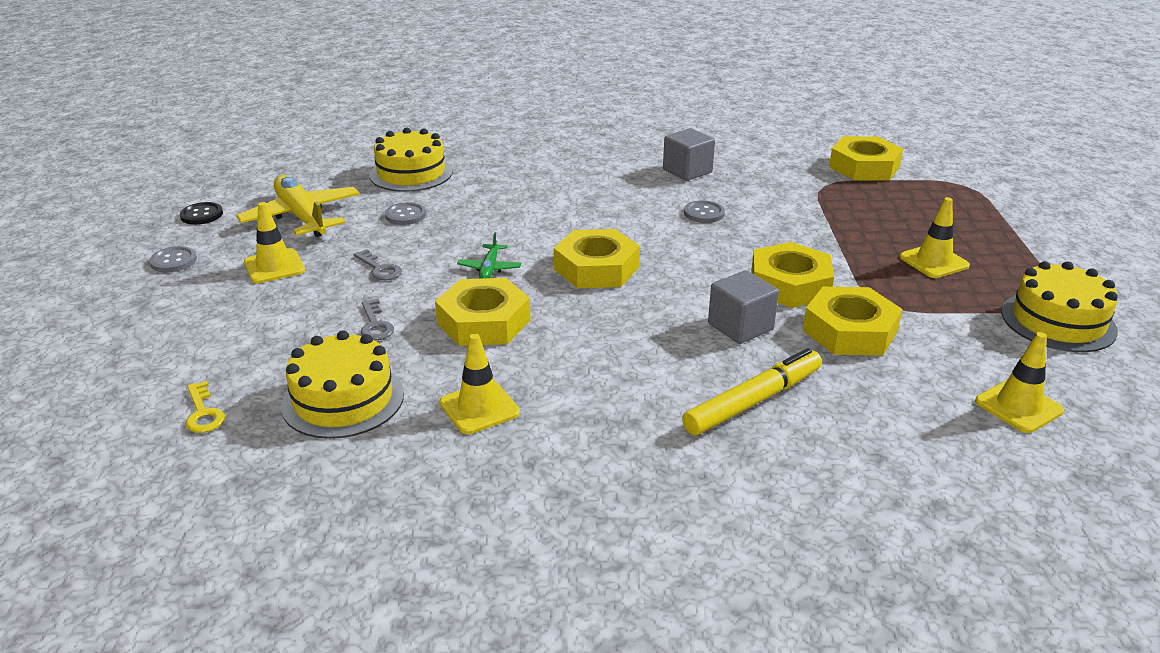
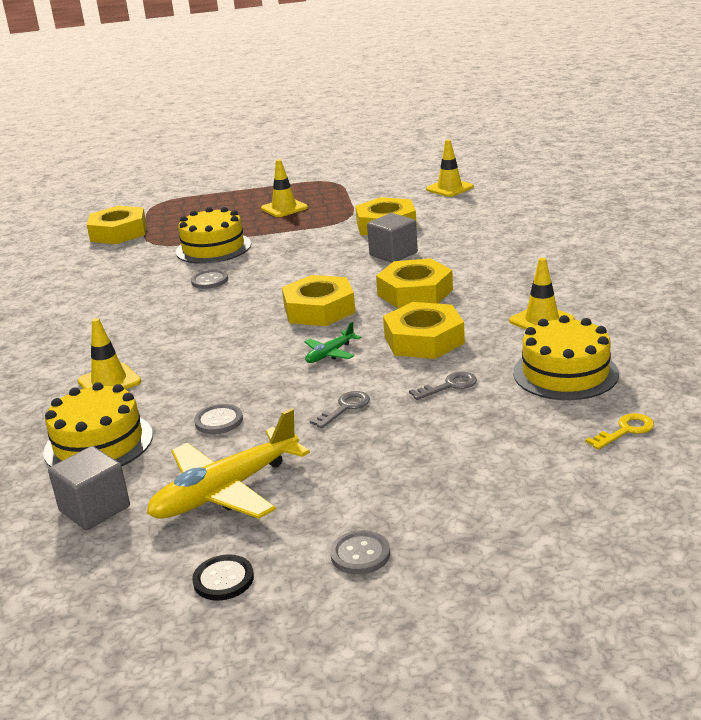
camera: 95 degrees left, 5 degrees down
(274, 266) = (356, 473): yellow traffic cone -> yellow traffic cone (109, 381)
(489, 268) = (330, 353): green plane -> green plane turned 135 degrees clockwise
(687, 171) = (116, 295): grey cube -> grey cube (94, 509)
(753, 401) = (482, 244): yellow marker -> none
(790, 284) = (328, 244): yellow nut -> yellow nut (415, 292)
(1058, 321) = (354, 181): yellow cake -> yellow cake (213, 248)

